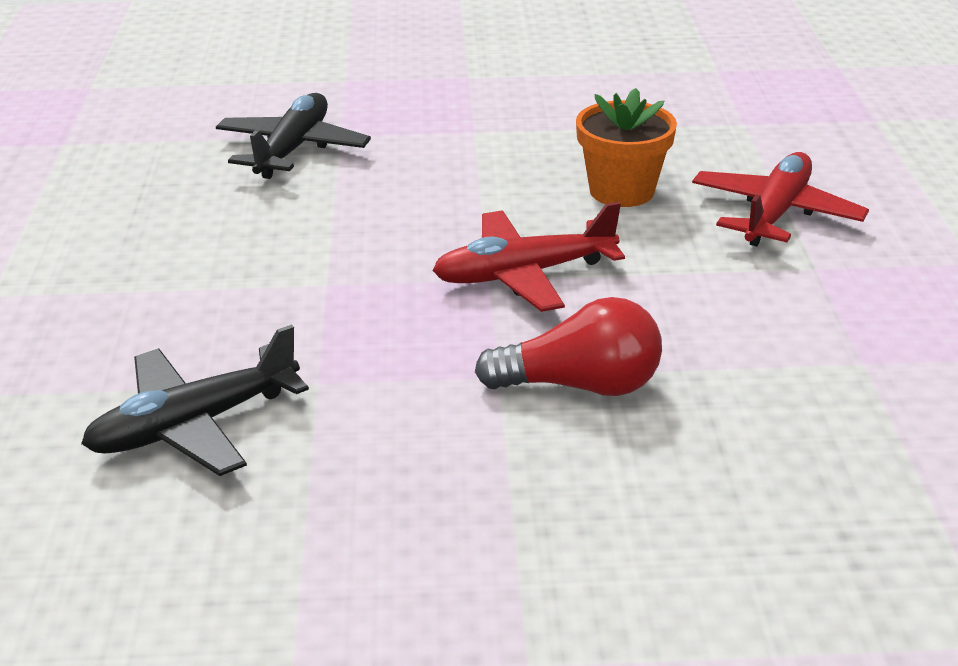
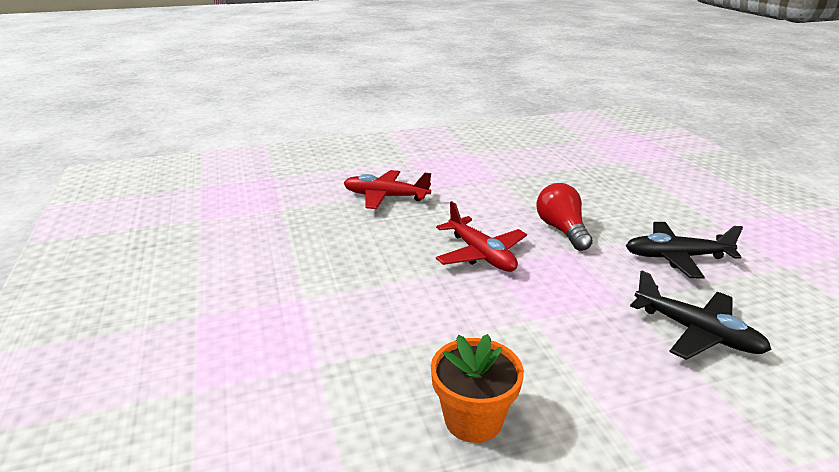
camera: 105 degrees left, 5 degrees down
(293, 149) = (350, 385): black plane -> black plane (676, 257)
(621, 191) = (376, 236): orange flower pot -> orange flower pot (473, 419)

